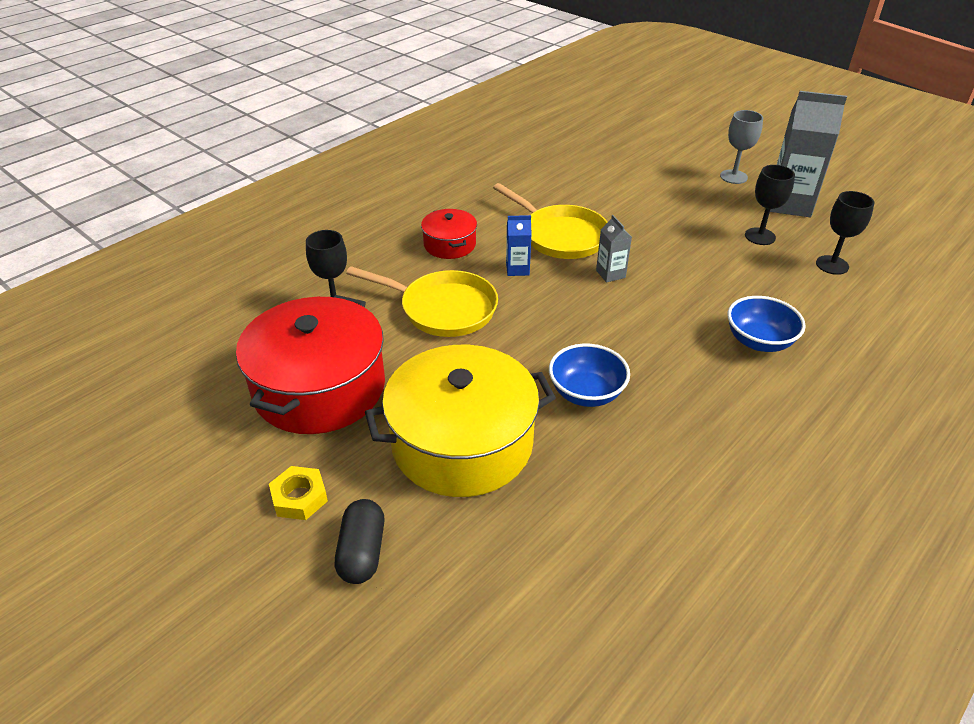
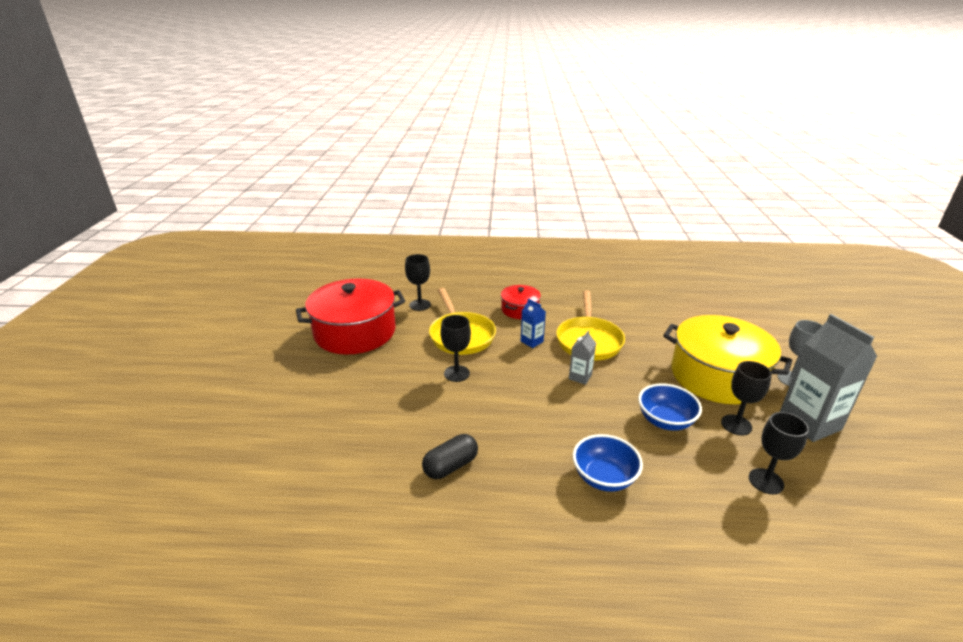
camera: 50 degrees right, 10 degrees down
(299, 497) = (275, 366): yellow nut -> none
(362, 552) = (254, 403): black capsule -> black capsule (451, 466)
(462, 443) = (359, 395): yellow pot -> yellow pot (717, 376)
(510, 348) = (456, 373): none -> black goblet
(586, 393) = (451, 420): blue bowl -> blue bowl (665, 421)

